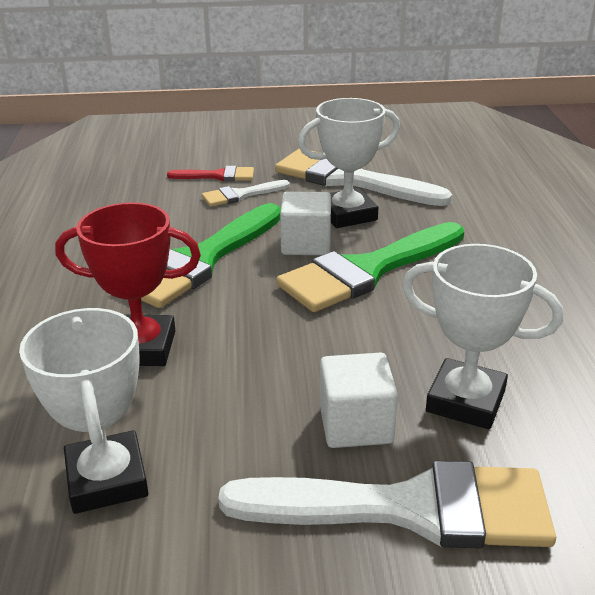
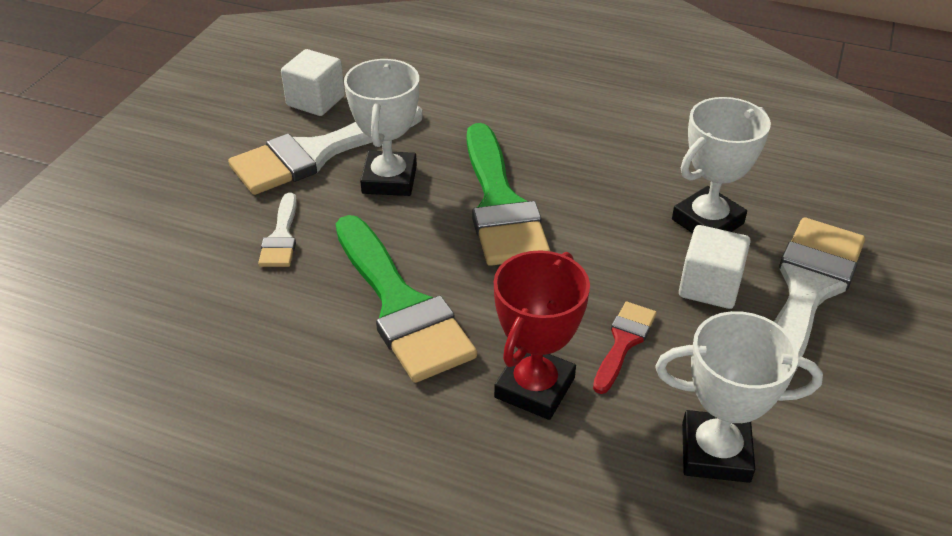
camera: 65 degrees left, 10 degrees up
(217, 176) = (217, 240): red brush -> red brush (624, 342)
(306, 244) = (425, 224): white cube -> white cube (315, 101)

